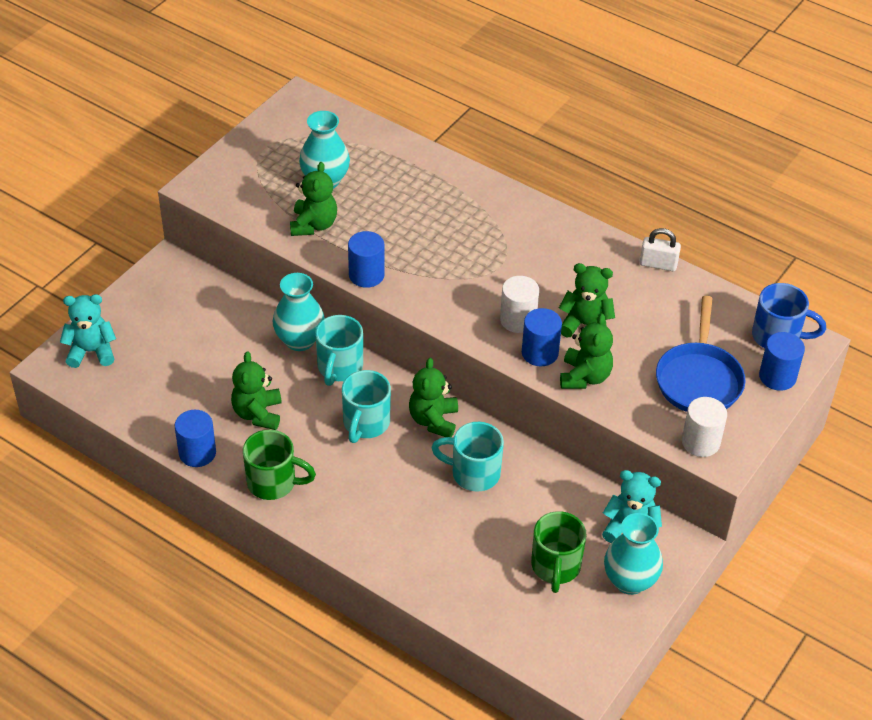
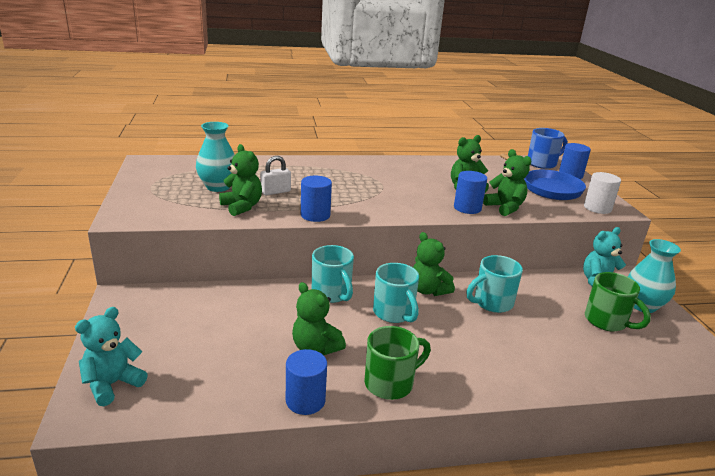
camera: 45 degrees left, 20 degrees down
(300, 340) = (284, 293): turquoise vase -> none
(518, 320) = (431, 200): white cylinder -> none
(658, 264) = (451, 159): white padlock -> white padlock (275, 192)

